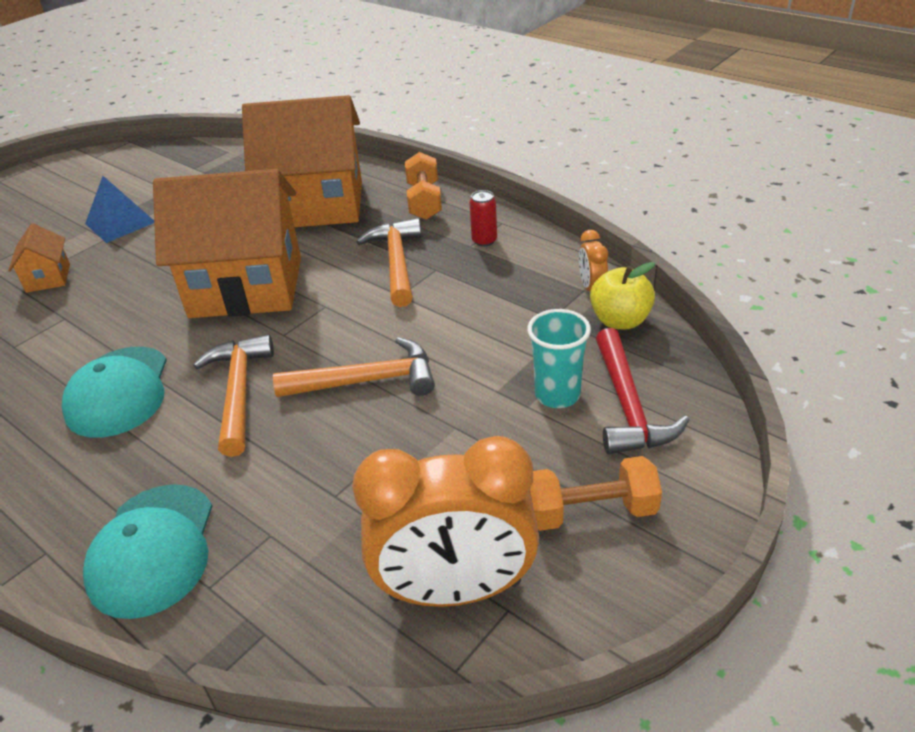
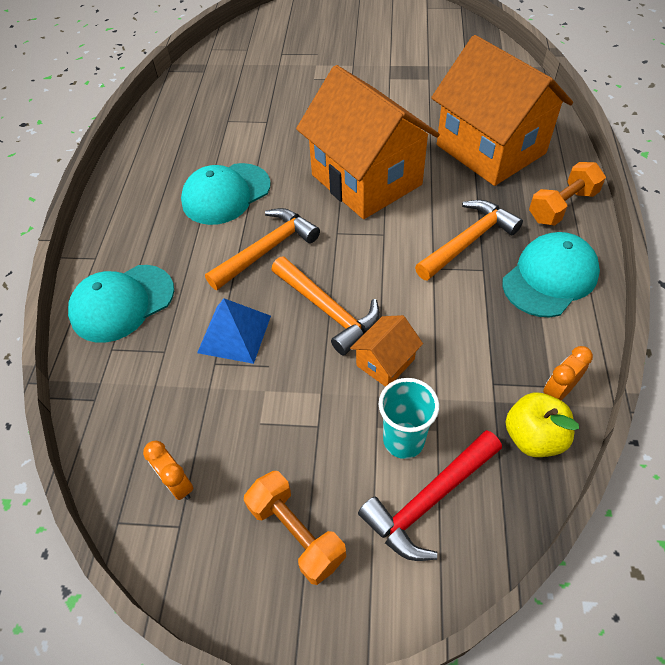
camera: 55 degrees right, 15 degrees up
(48, 278) = (294, 86): orange house -> orange house (385, 362)
(120, 223) = (373, 73): blue pyramid -> blue pyramid (234, 334)
(455, 590) = (177, 484): orange clock -> orange clock, size x0.43
(484, 241) = (550, 277): red can -> turquoise cap

